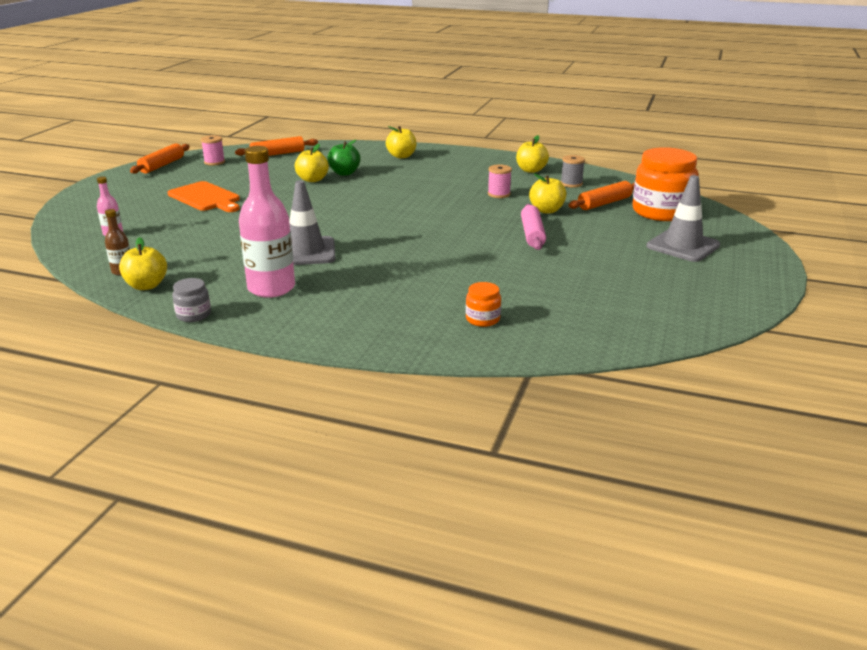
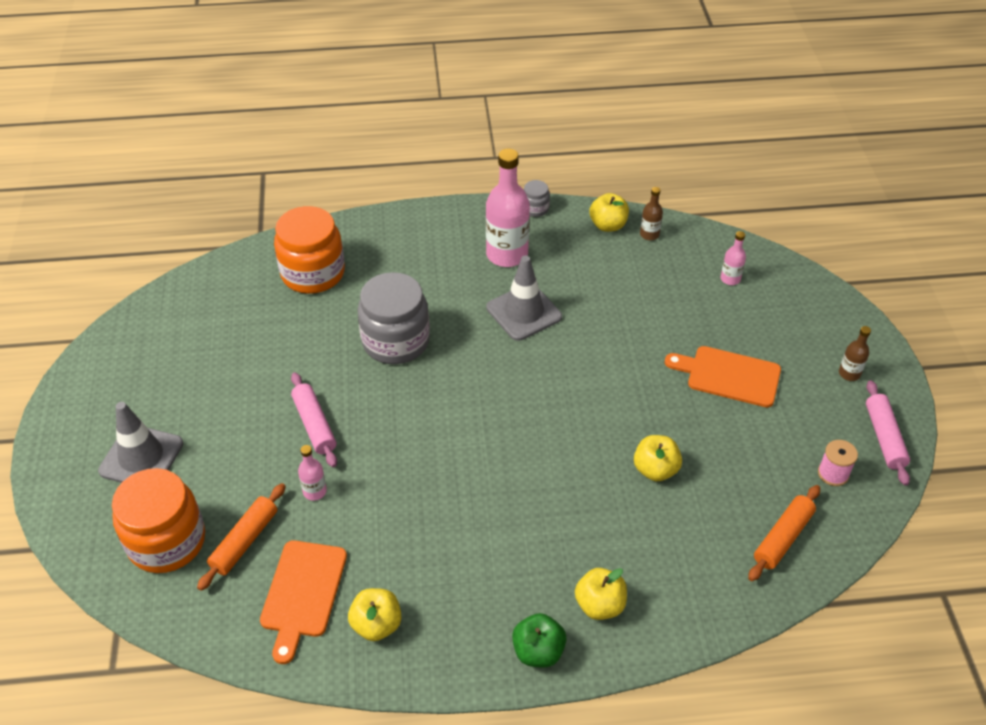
camera: 155 degrees right, 20 degrees up
(130, 185) = (849, 373): none -> brown bottle
(162, 165) = (884, 437): orange rolling pin -> pink rolling pin
(344, 173) = (632, 507): green apple -> green apple (538, 651)
(433, 259) = (396, 341): none -> grey jar
(482, 319) = (313, 273): orange jar -> orange jar, size x2.22
(499, 194) = (391, 517): pink spool -> none
(546, 210) = (314, 491): yellow apple -> pink bottle
(571, 184) = (302, 593): grey spool -> orange cutting board

